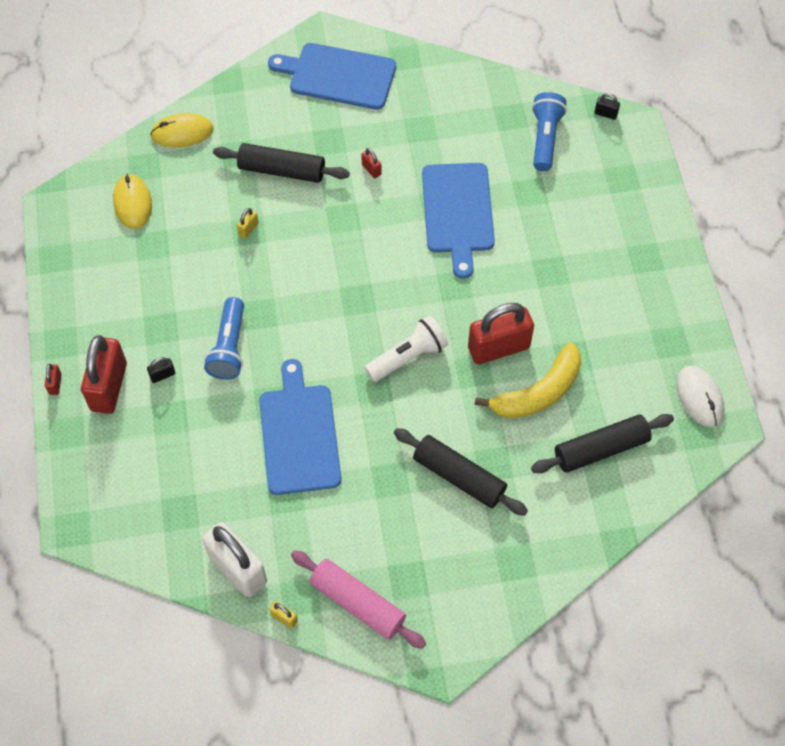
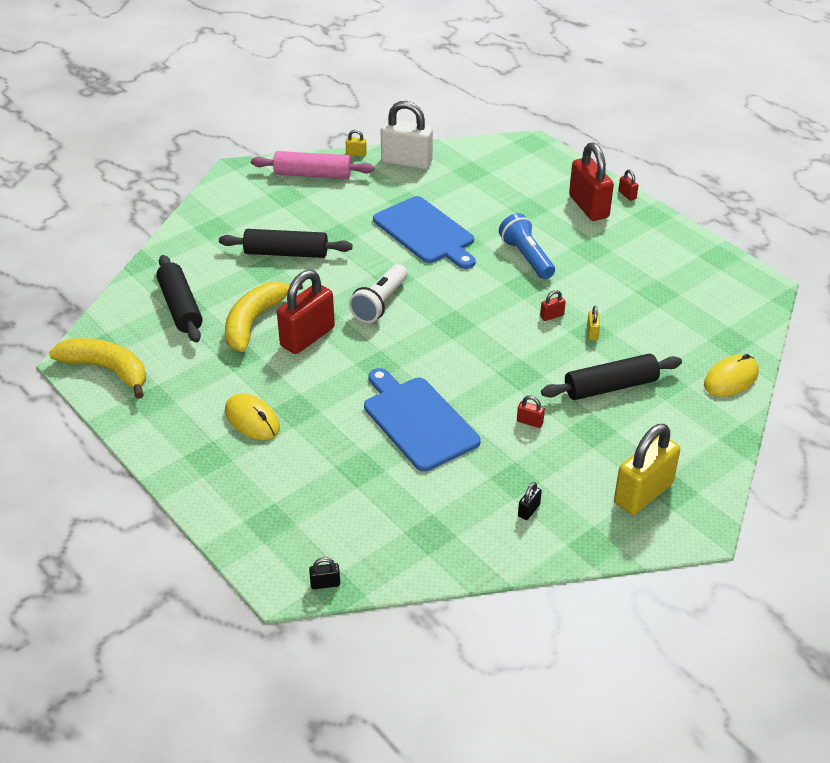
camera: 150 degrees right, 20 degrees down
(132, 203) = (707, 312): yellow mouse -> yellow mouse (252, 419)
(162, 375) = (558, 226): black padlock -> black padlock (529, 510)
(266, 264) = (552, 316): none -> red padlock
(338, 76) = (643, 493): blue cutting board -> yellow padlock
(545, 138) = (377, 526): blue flashlight -> none
(601, 449) = (180, 307): black rolling pin -> black rolling pin turned 60 degrees counterclockwise
(699, 397) = (107, 370): white mouse -> yellow banana

